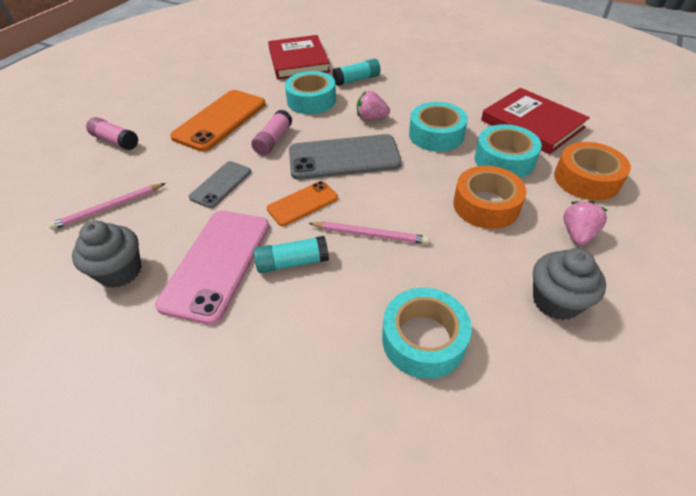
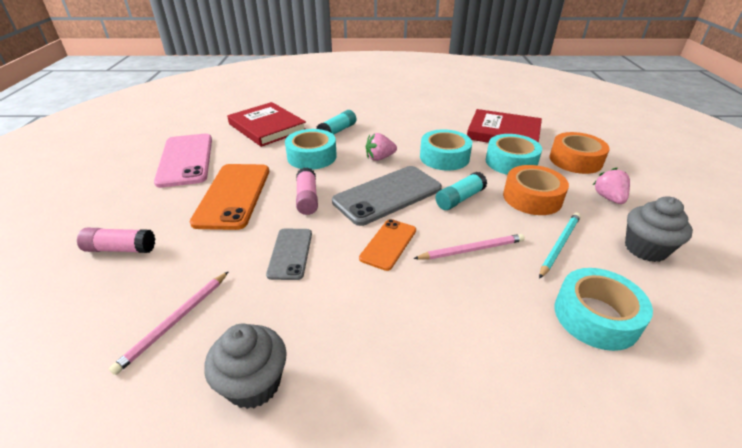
camera: 30 degrees left, 10 degrees down
(217, 263) = (358, 329): pink phone -> pink phone (186, 160)
(292, 262) = (430, 298): turquoise glue stick -> turquoise glue stick (460, 199)
(462, 262) = (559, 245): none -> turquoise pencil

